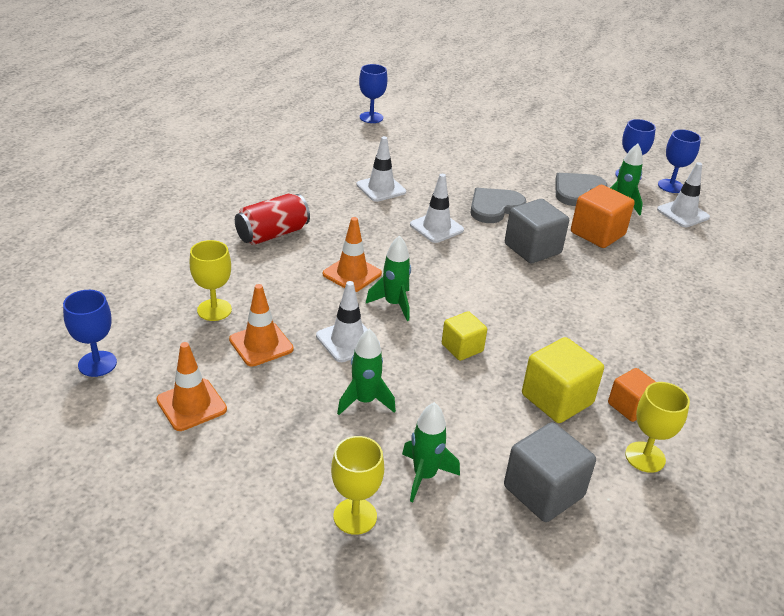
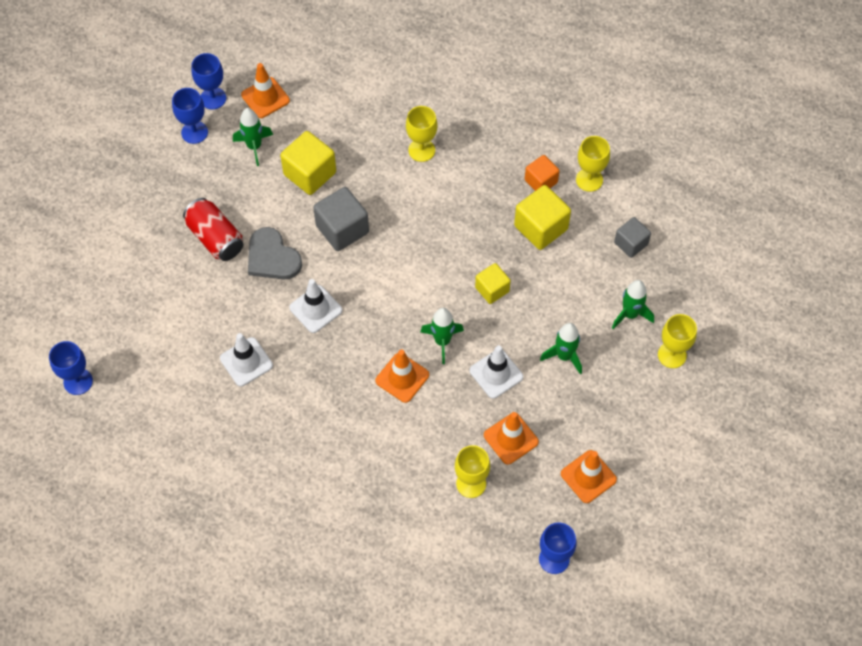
camera: 90 degrees left, 25 degrees up
(272, 234) = (345, 454): red can -> red can (215, 238)
(543, 491) = (631, 243): grey cube -> grey cube, size x0.63
(577, 191) = (232, 181): grey heart -> none
(597, 234) = (310, 173): orange cube -> yellow cube
(649, 309) = (421, 150): none -> yellow goblet
(683, 213) = (265, 98): white traffic cone -> orange traffic cone

